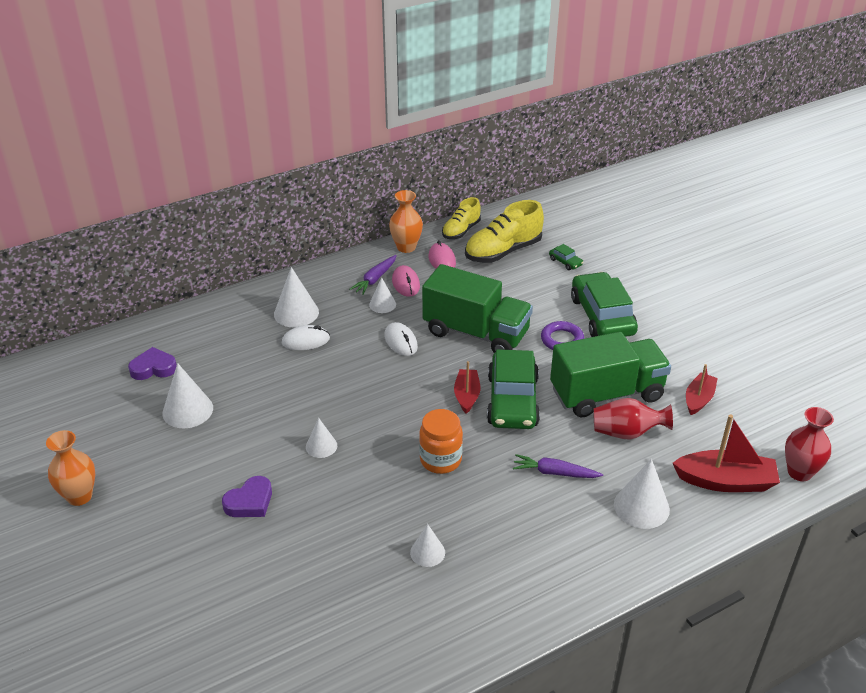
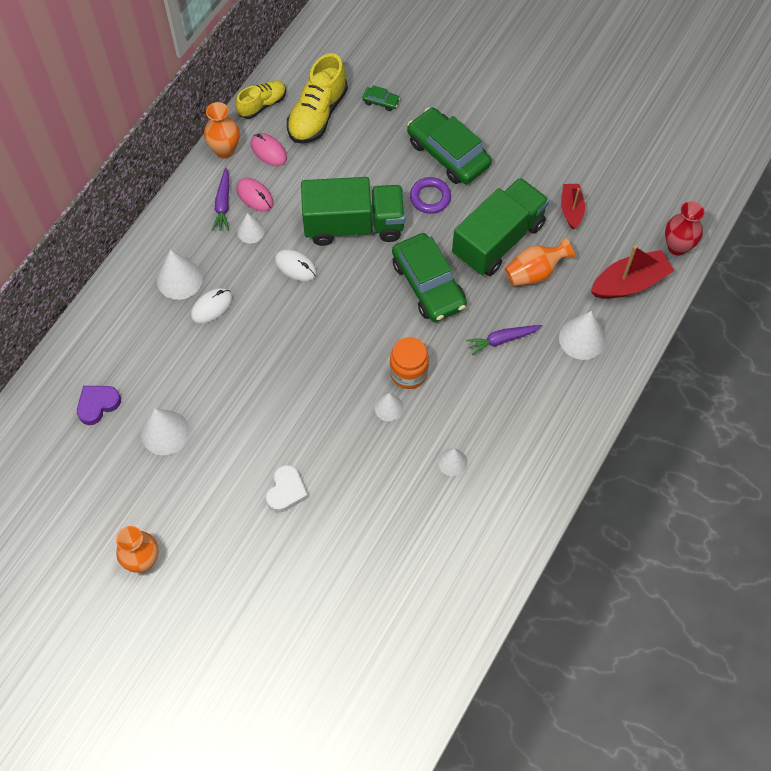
camera: 30 degrees left, 25 degrees up
(250, 502) = (286, 491): purple heart -> white heart
(321, 446) = (305, 409): white cone -> white cone (389, 407)
(461, 231) = (262, 104): yellow shoe -> yellow shoe turned 135 degrees counterclockwise
(467, 395) = (388, 297): red boat -> none
(626, 433) = (534, 272): red vase -> orange vase

